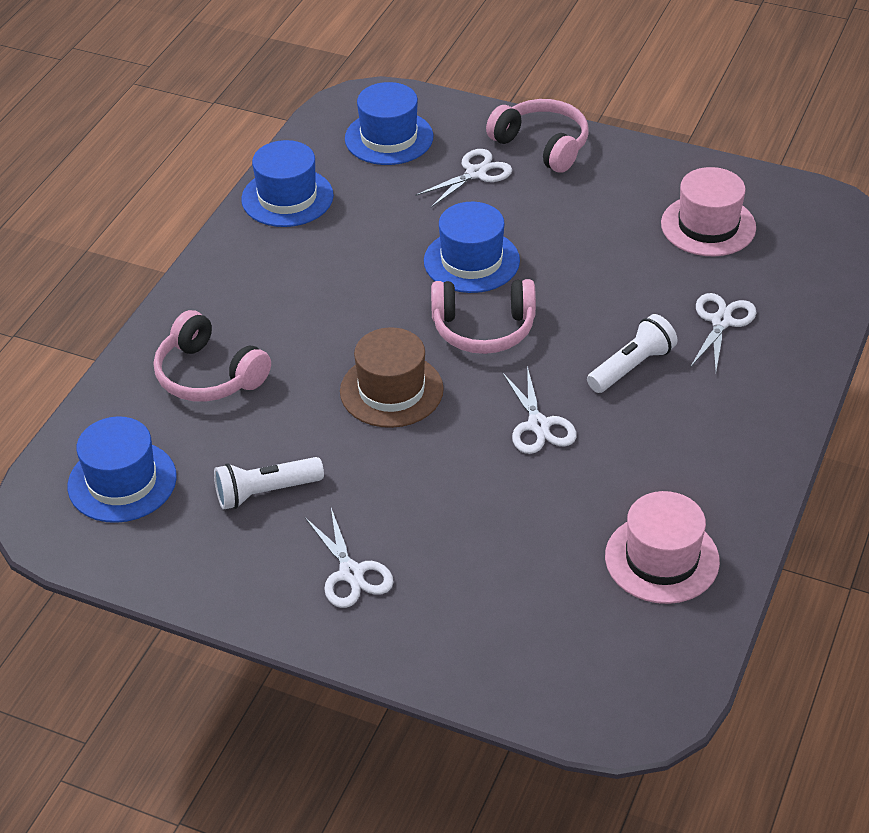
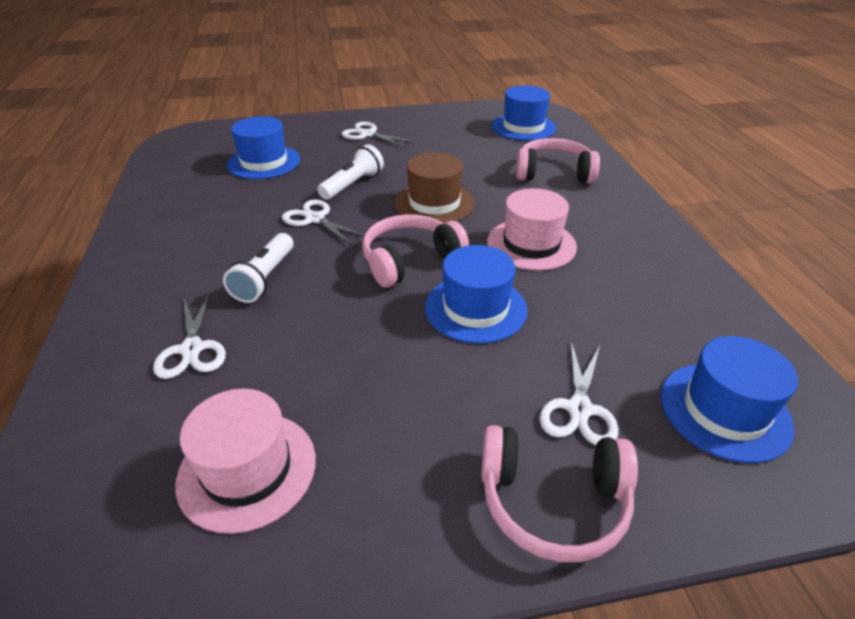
camera: 145 degrees right, 5 degrees down
(265, 492) = (448, 144): white flashlight -> white flashlight (353, 184)
(287, 197) = (698, 295): blue hat -> blue hat (264, 162)
(662, 559) = (190, 186): pink hat -> pink hat (531, 244)

